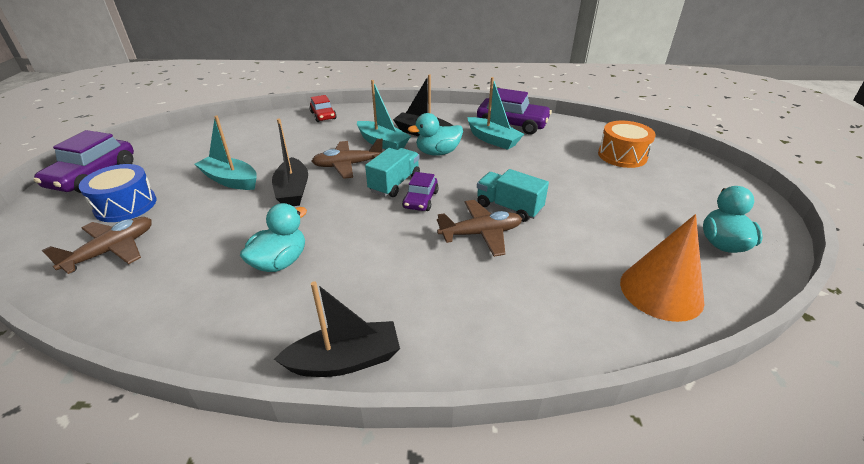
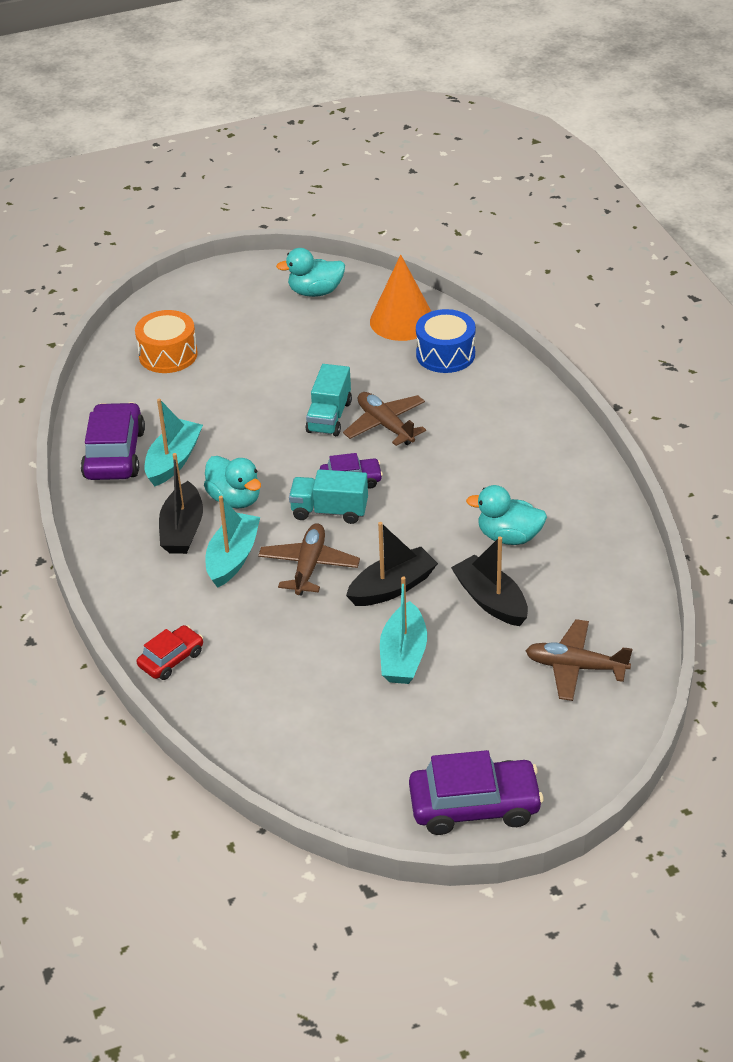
camera: 110 degrees left, 5 degrees up
(126, 205) = (507, 717): blue drum -> blue drum (445, 354)
(345, 360) = (578, 453): black boat -> black boat (490, 600)
(348, 165) = (309, 566): brown plane -> brown plane turned 135 degrees counterclockwise

